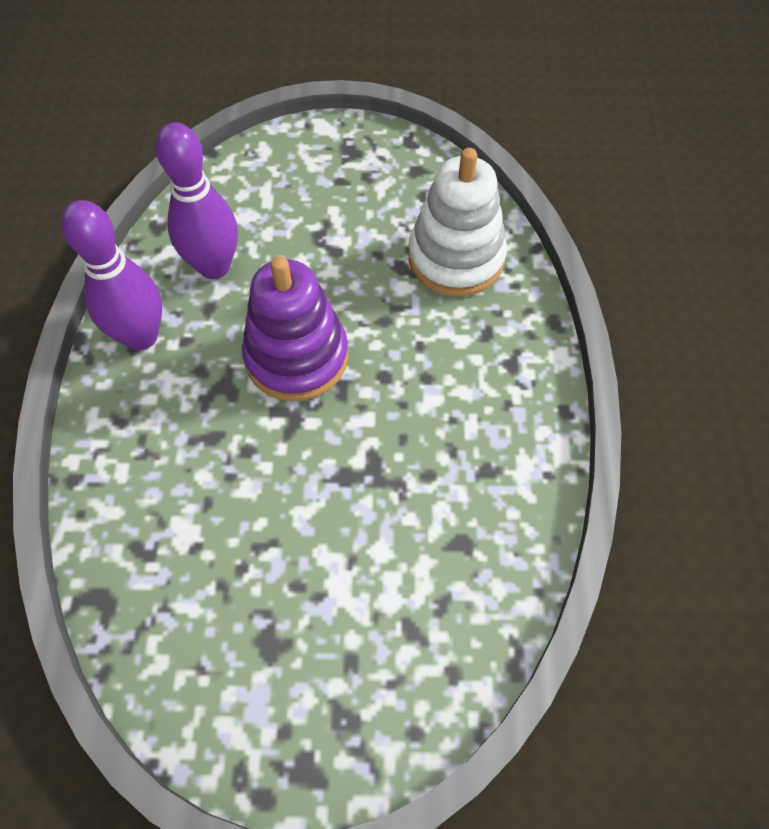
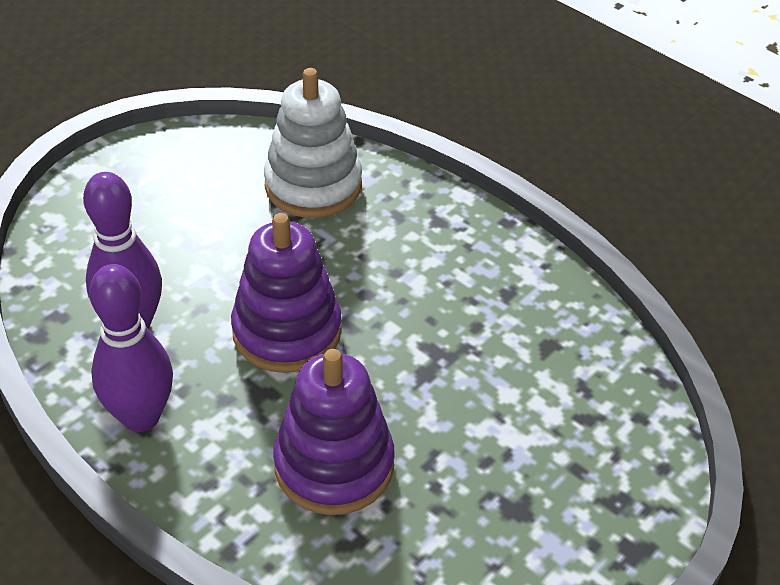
camera: 50 degrees left, 15 degrees down
(201, 484) = (334, 465): none -> purple stacking toy

